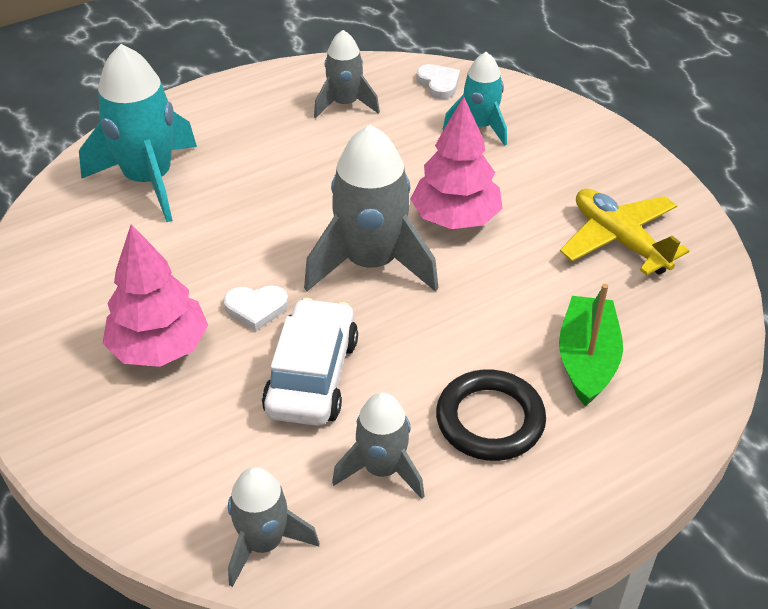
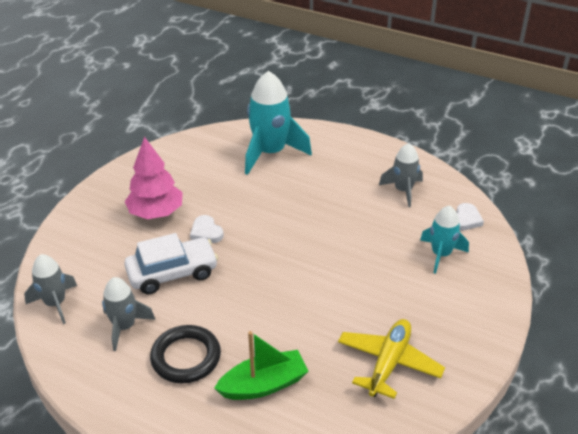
camera: 60 degrees right, 5 degrees down
(371, 263) = (274, 259): grey rocket -> none
(455, 218) = (342, 278): pink tree -> none

